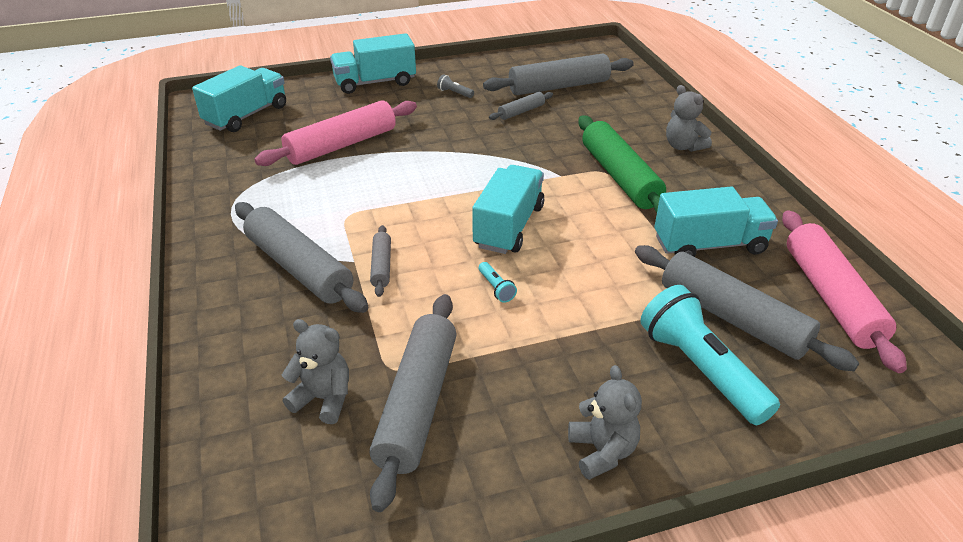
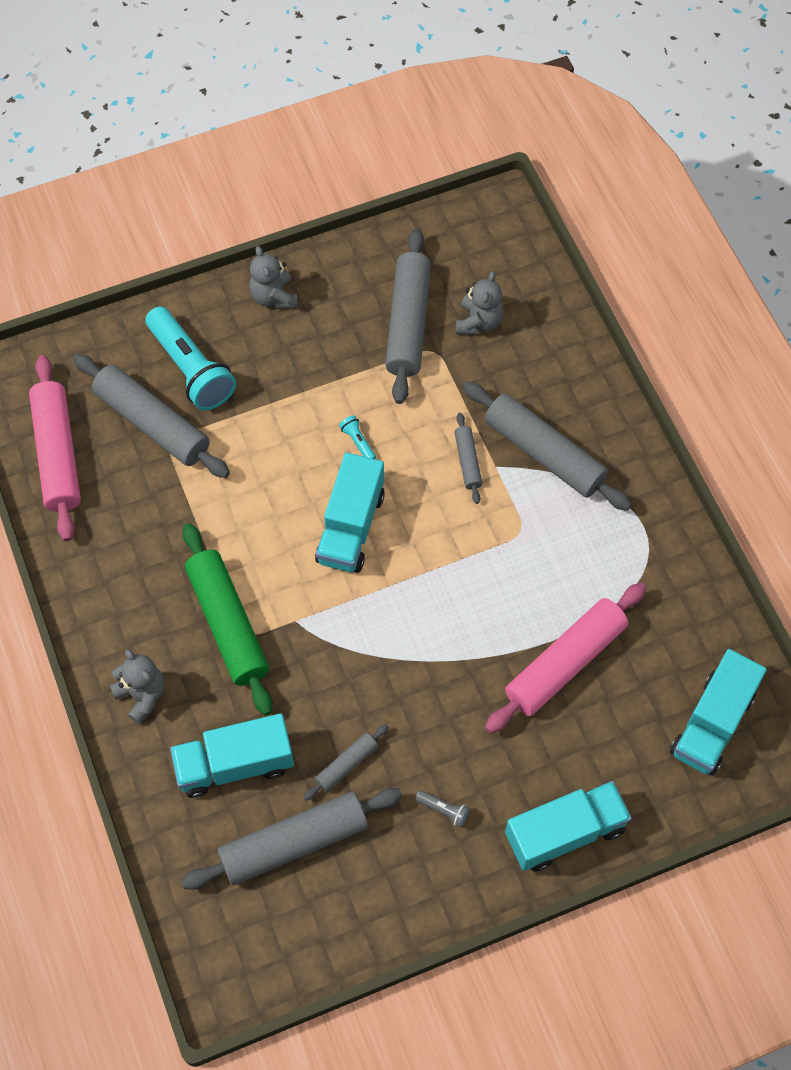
camera: 175 degrees right, 25 degrees up
(323, 399) = (478, 322): grey teddy bear -> grey teddy bear turned 90 degrees counterclockwise
(709, 245) = (151, 515): turquoise truck -> turquoise truck (235, 764)

